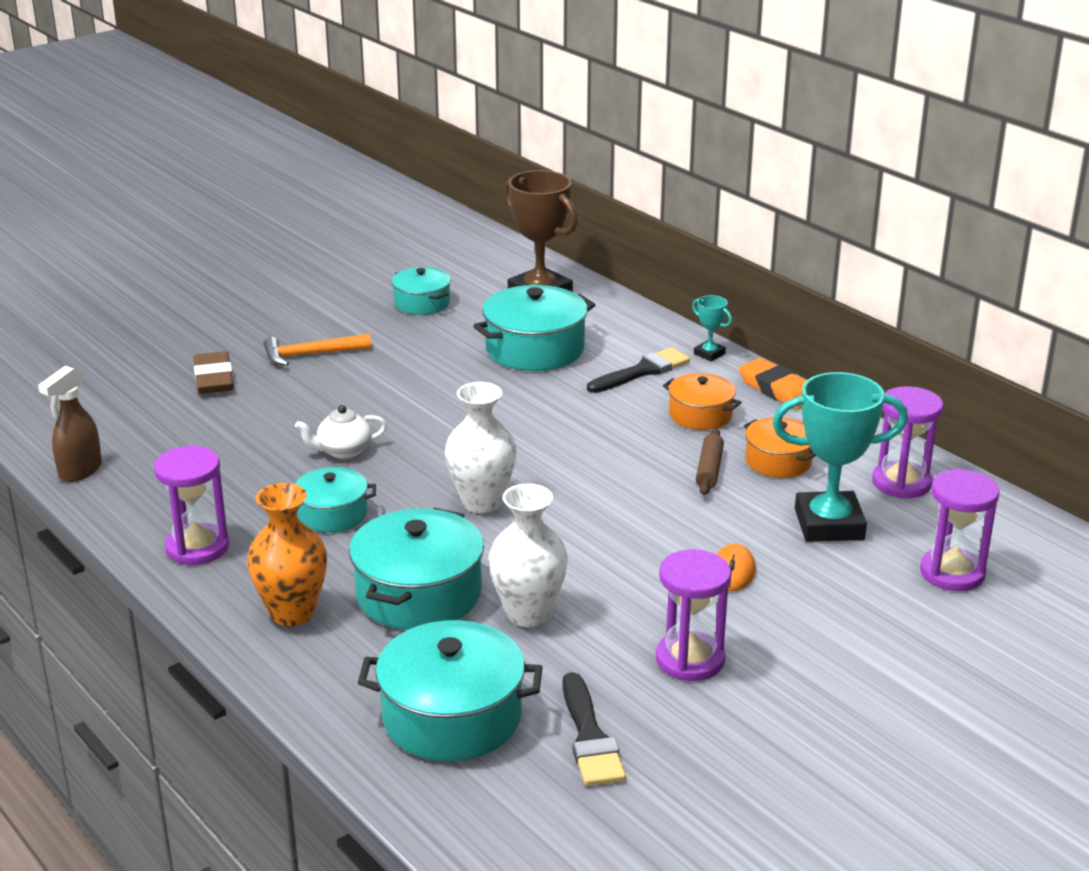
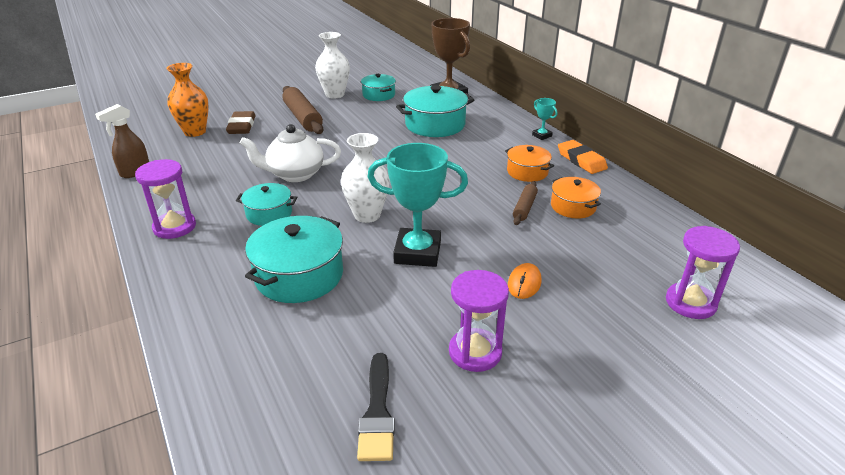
camera: 10 degrees right, 5 degrees up
(292, 613) = (209, 280): orange vase -> orange vase (195, 132)
(310, 354) = (303, 117): orange hammer -> brown rolling pin
(343, 451) = (295, 174): white teapot -> white teapot, size x1.65
(452, 717) = (280, 378): turquoise pot -> none
(528, 613) = (368, 299): white vase -> white vase (335, 94)
(642, 371) = (497, 142): black brush -> none
(829, 524) = (601, 255): turquoise trophy -> turquoise trophy (417, 252)
(901, 483) = (658, 230): purple hourglass -> none

